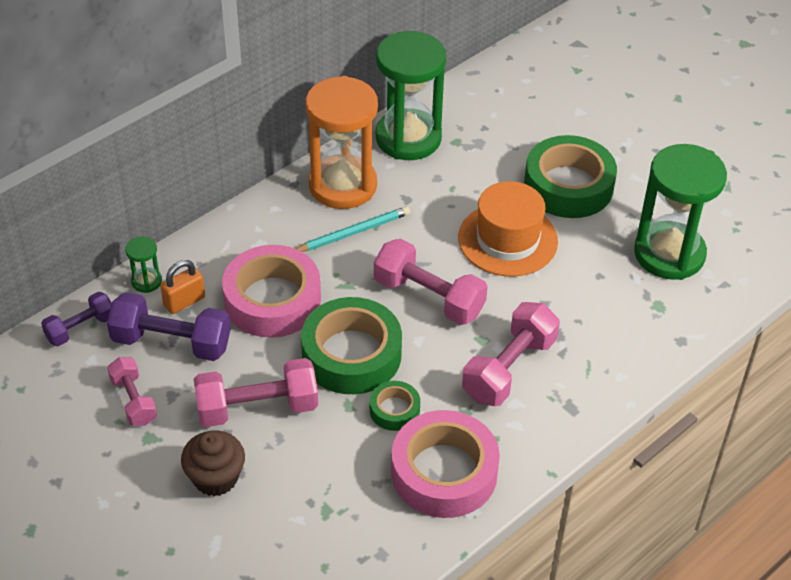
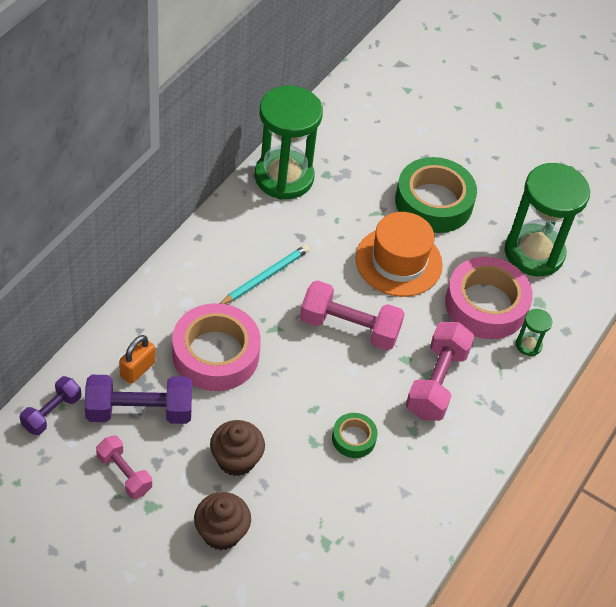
camera: 20 degrees left, 5 degrees up
(146, 281) = (96, 356): green hourglass -> green hourglass (528, 345)
(257, 408) = (236, 459): pink dumbbell -> brown cupcake
(343, 185) = (241, 232): orange hourglass -> none
(351, 354) = (301, 393): green tape -> none
(444, 472) = (412, 487): pink tape -> pink tape (486, 305)

